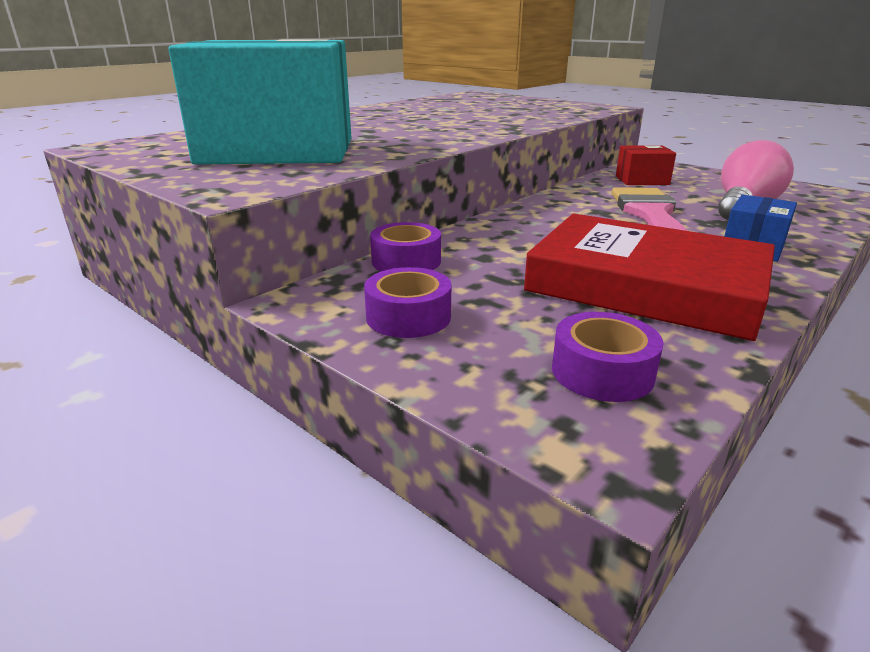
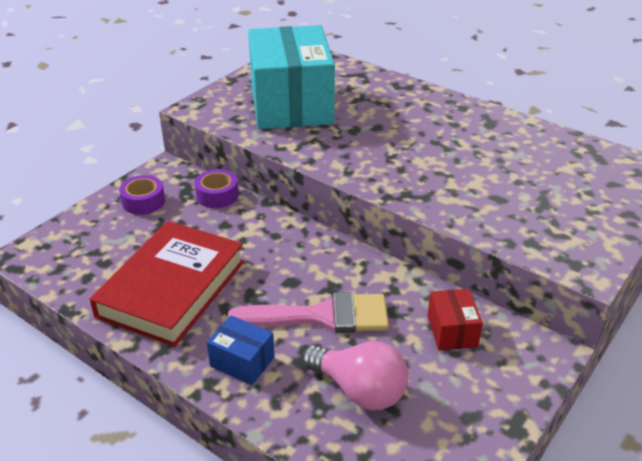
camera: 85 degrees right, 10 degrees up
(602, 372) = (78, 259): purple tape -> none

